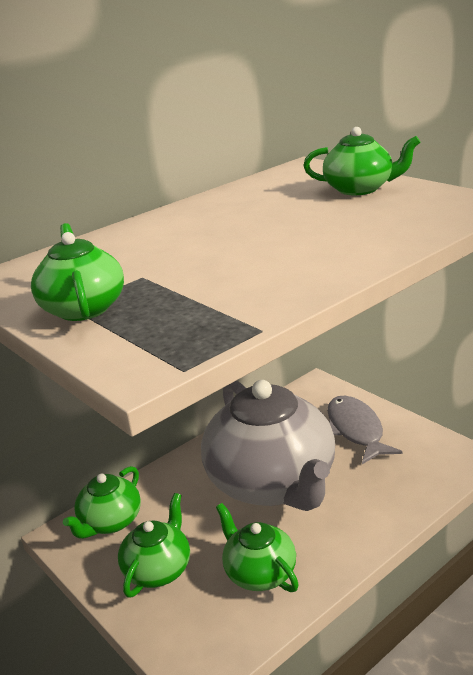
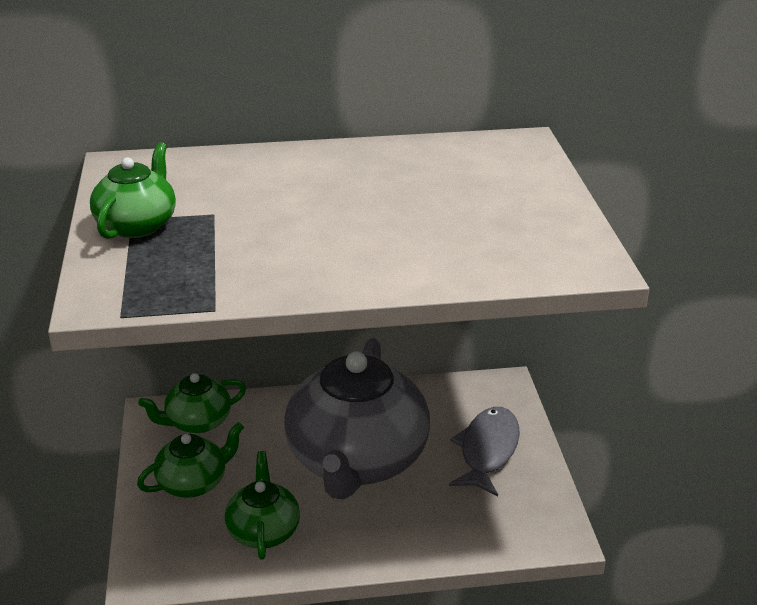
camera: 30 degrees right, 5 degrees up
(360, 189) = (521, 196): green teapot -> none

